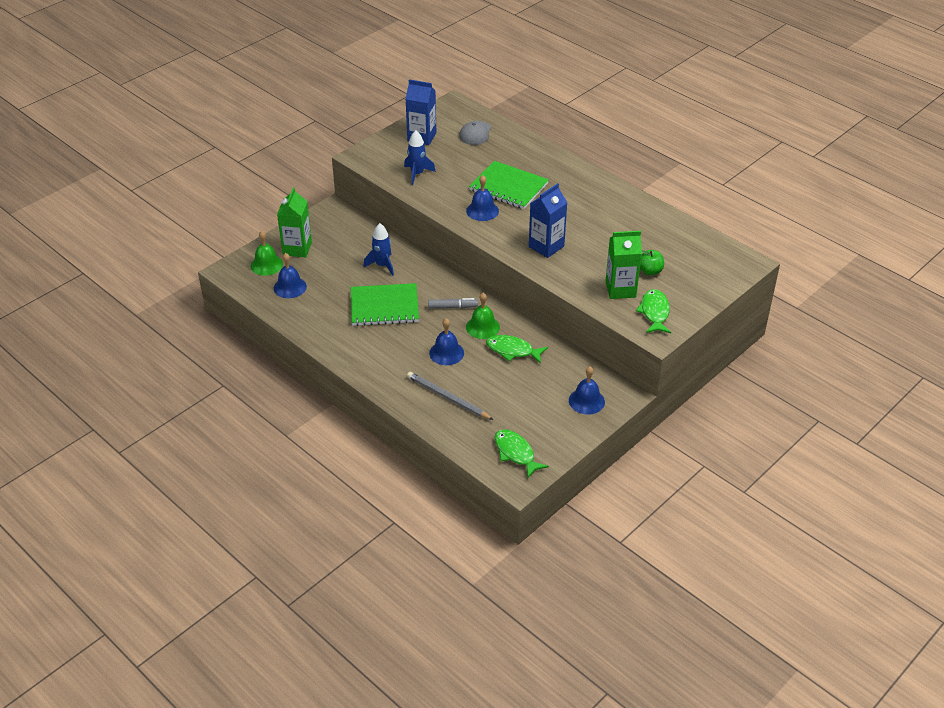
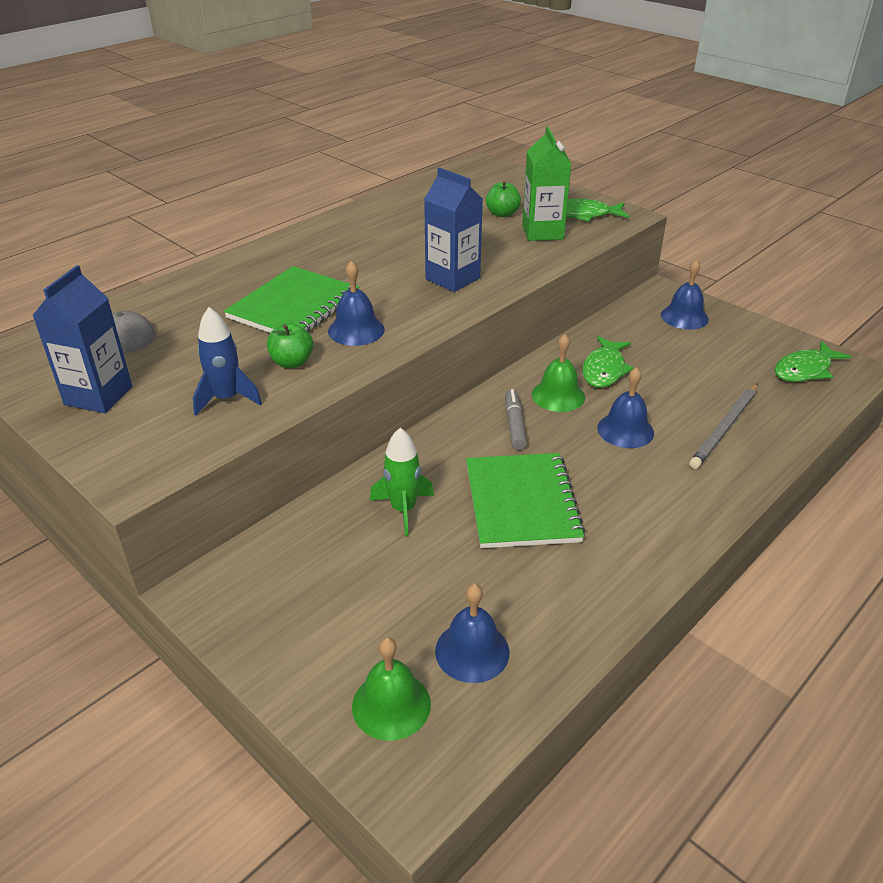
camera: 90 degrees left, 5 degrees down
(297, 248) = (336, 649): green carton -> none
(382, 265) = (403, 509): blue rocket -> green rocket
(449, 191) = (292, 362): none -> green apple

